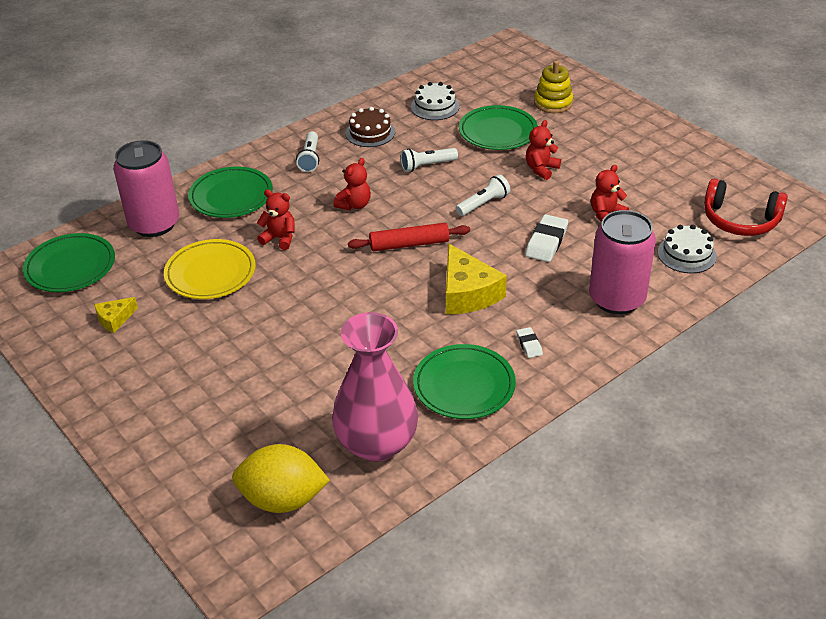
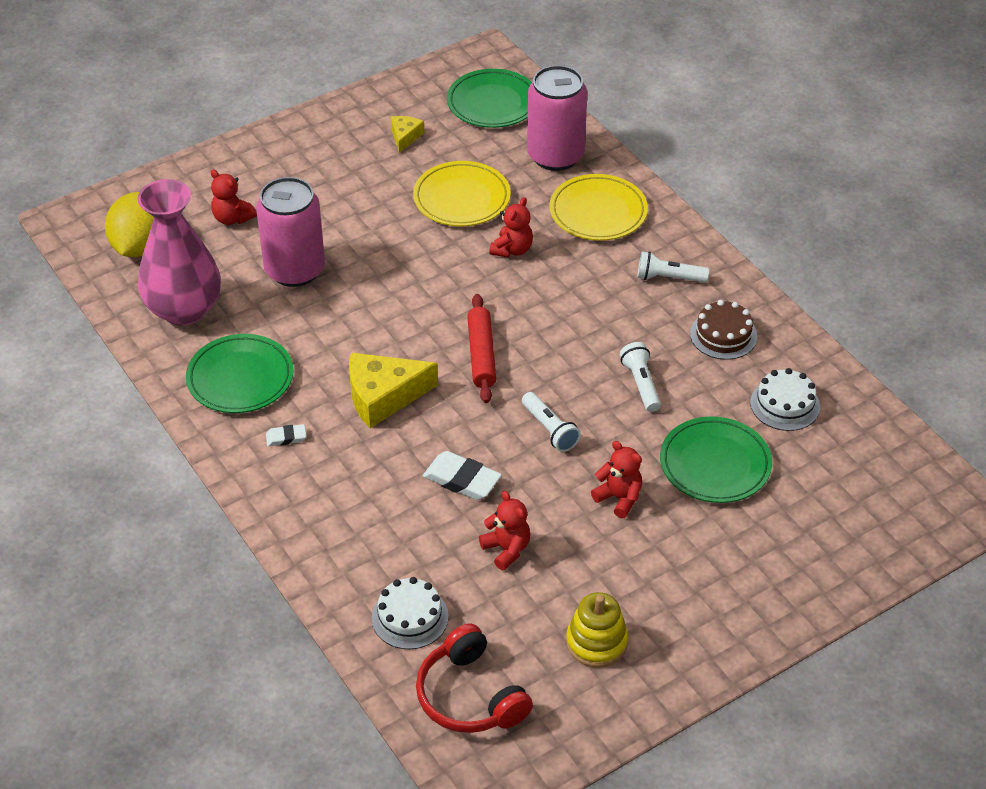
camera: 95 degrees right, 5 degrees up
(115, 319) = (405, 137): yellow cheese -> yellow cheese turned 45 degrees clockwise
(231, 196) = (598, 212): green plate -> yellow plate
(354, 205) = (566, 312): red teddy bear -> red teddy bear (232, 218)
(553, 103) = (789, 537): yellow stacking toy -> yellow stacking toy (596, 642)
(616, 299) = (341, 528): pink can -> pink can (295, 270)
(740, 220) = (470, 696): red headphones -> red headphones turned 60 degrees counterclockwise

